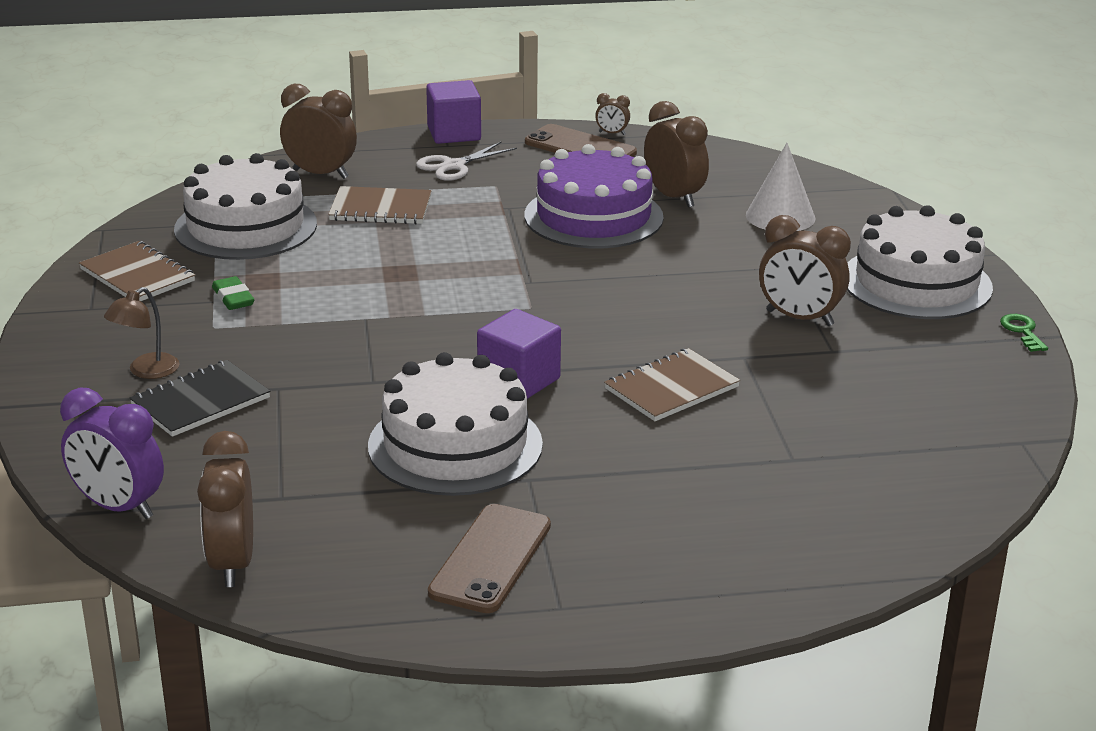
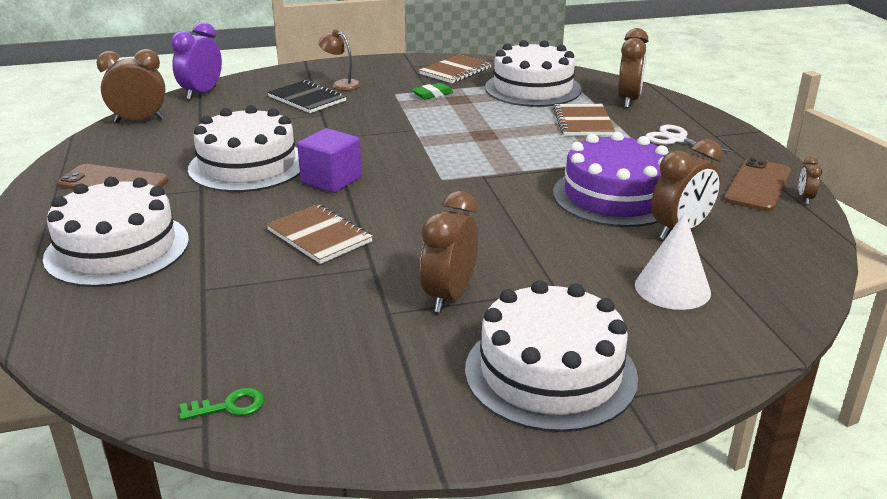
camera: 85 degrees right, 0 degrees up
(454, 133) = (740, 136): purple cube -> none
(697, 530) = (117, 249): none -> white cake
(1022, 331) = (449, 448): green key -> green key (229, 406)

